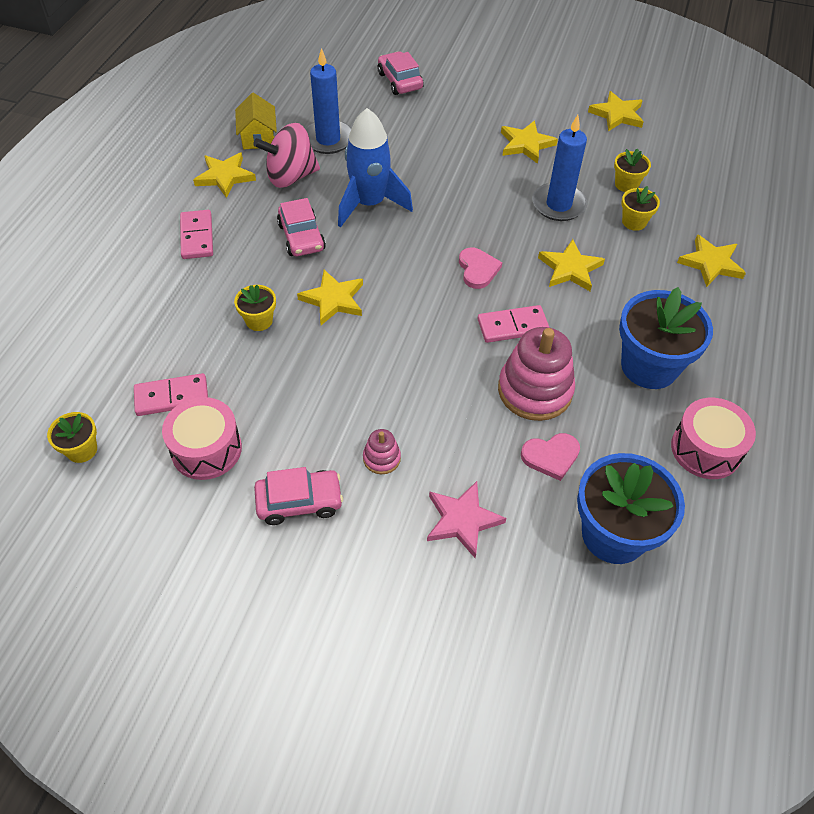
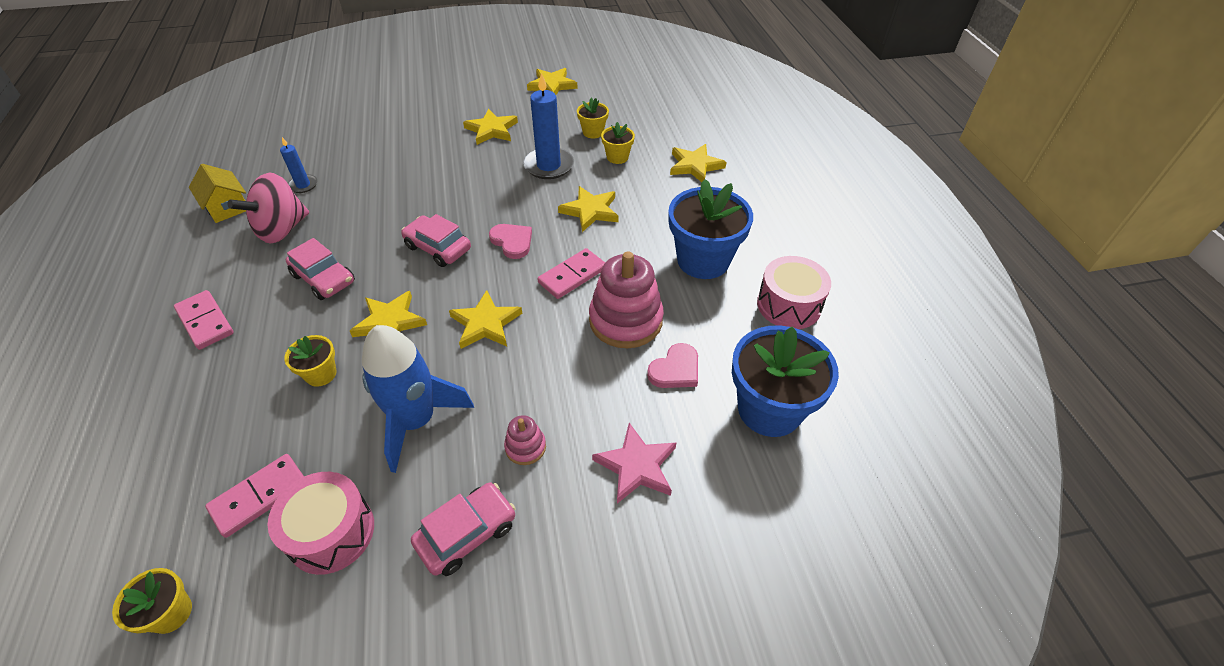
camera: 30 degrees left, 5 degrees down
(225, 177) = (208, 254): yellow star -> yellow star (485, 323)
(328, 139) = (303, 185): blue candle -> blue candle, size x0.55
(369, 204) = (377, 225): blue rocket -> blue rocket (416, 421)
(400, 81) = (347, 116): pink car -> pink car (438, 248)

